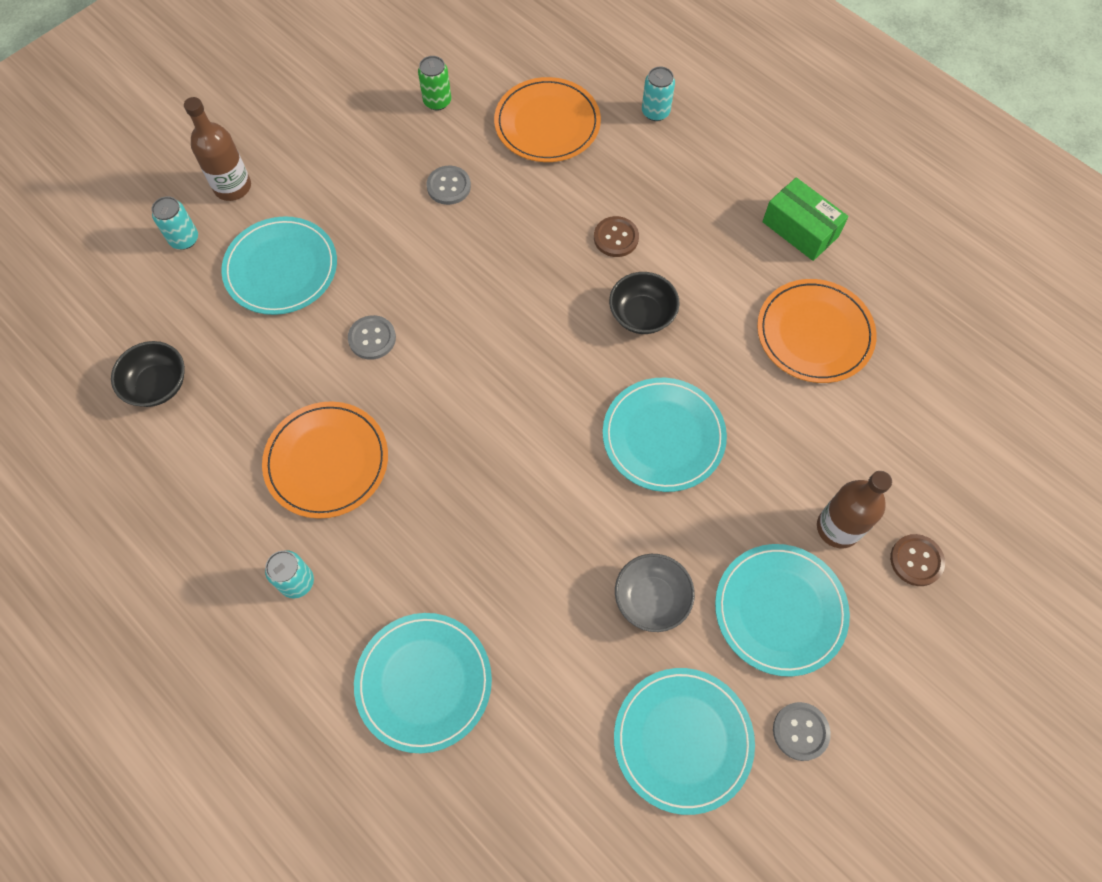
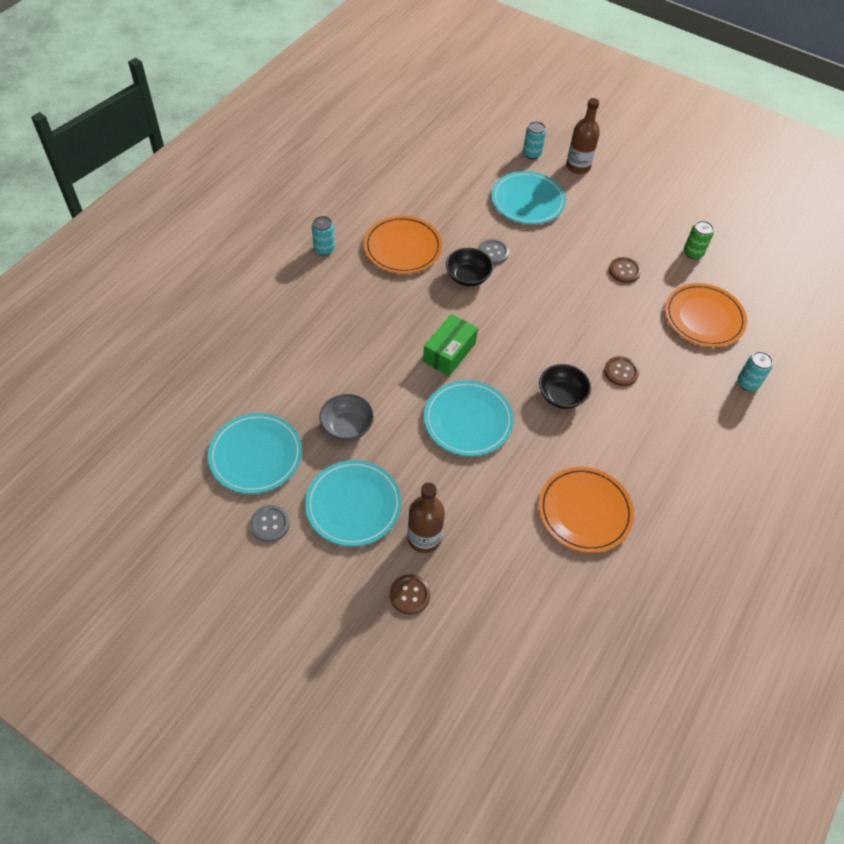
camera: 75 degrees right, 10 degrees down
(158, 385) = (431, 165): black bowl -> black bowl (468, 277)
(424, 682) = (274, 317): turquoise plate -> none
(449, 186) = (624, 271): grey button -> brown button
(800, 229) = (678, 493): green box -> green box (449, 352)

